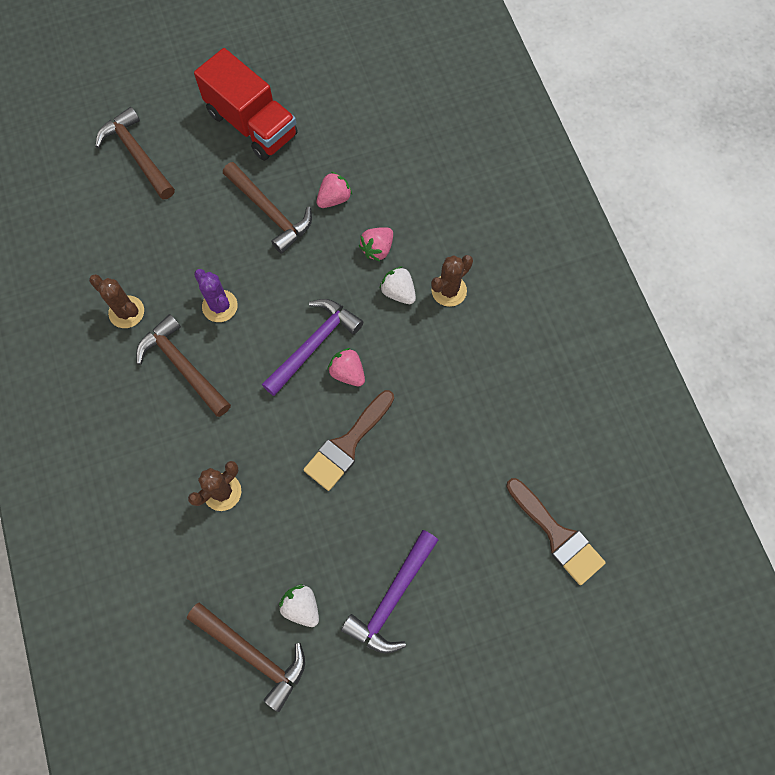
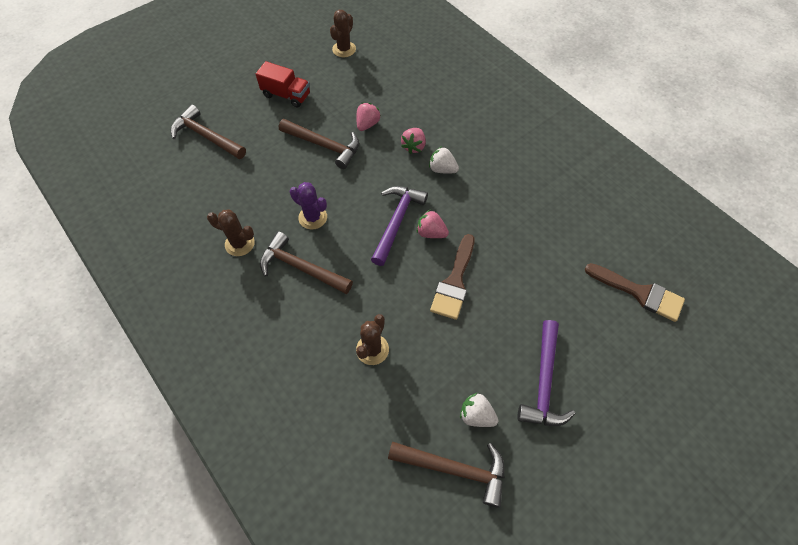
camera: 20 degrees left, 10 degrees down
(252, 124) = (286, 95): red truck -> red truck, size x0.64
(449, 290) = (477, 158): brown cactus -> brown cactus (344, 49)

